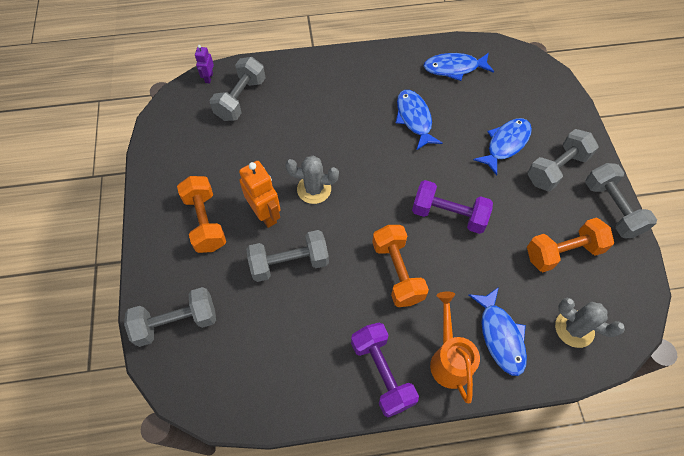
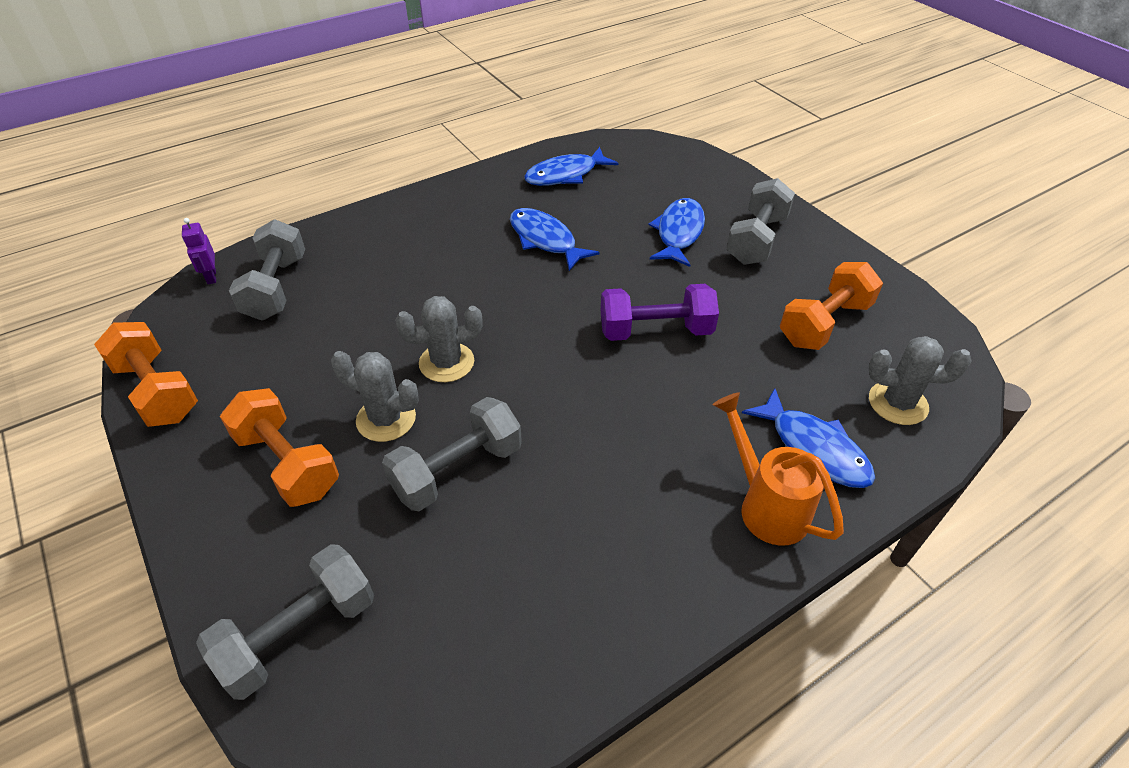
camera: 25 degrees left, 15 degrees down
(265, 214) = (386, 419): orange robot -> grey cactus
(382, 373) = (683, 565): purple dumbbell -> none
(397, 272) = (627, 423): orange dumbbell -> orange dumbbell (157, 391)
(611, 208) = (847, 260): grey dumbbell -> none

